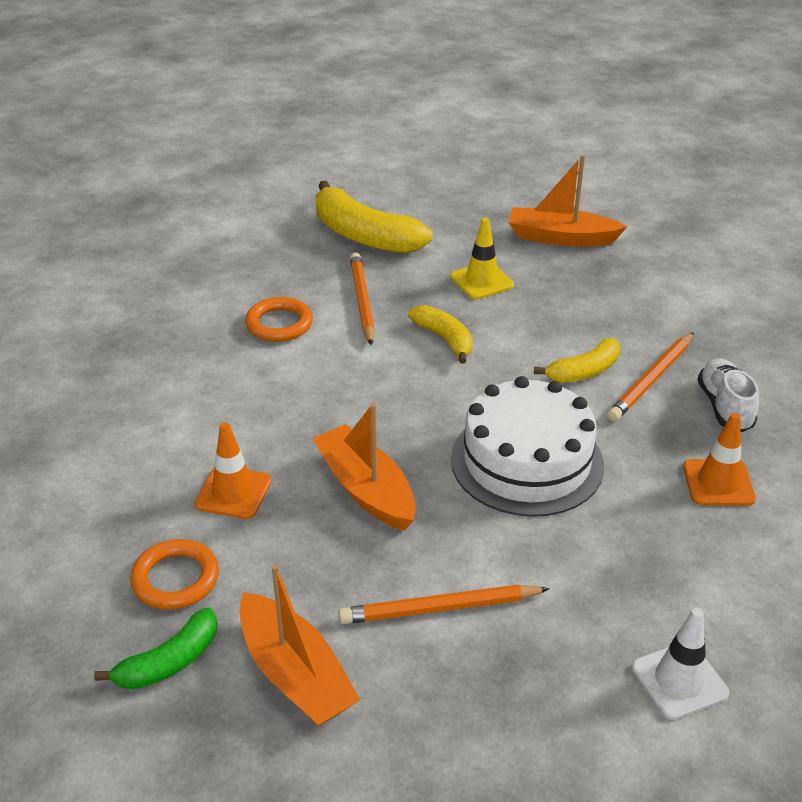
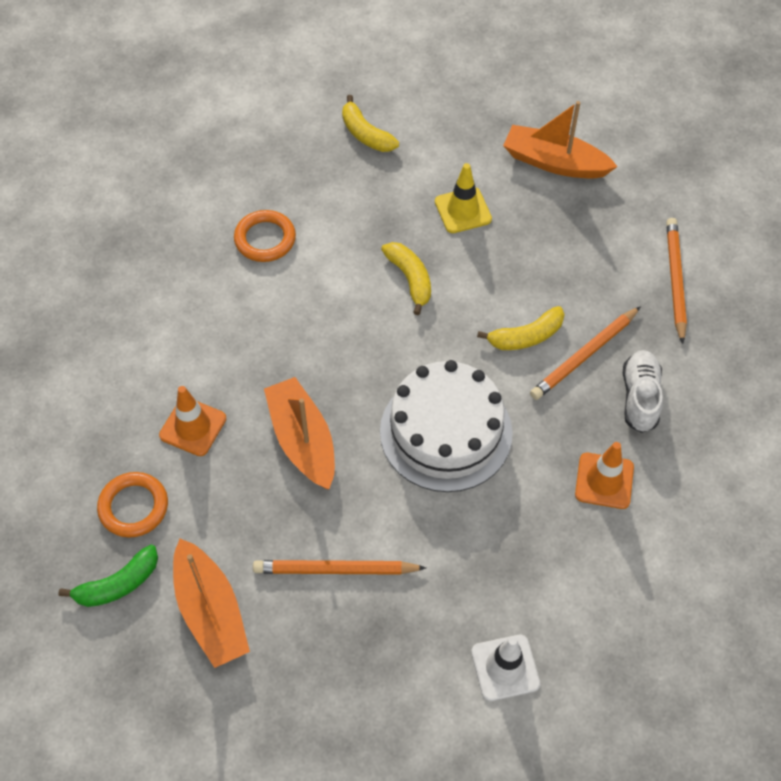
camera: 10 degrees right, 20 degrees up
(362, 301) = (346, 220): orange pencil -> orange pencil (675, 280)
(363, 235) = (365, 134): yellow banana -> yellow banana, size x0.56

